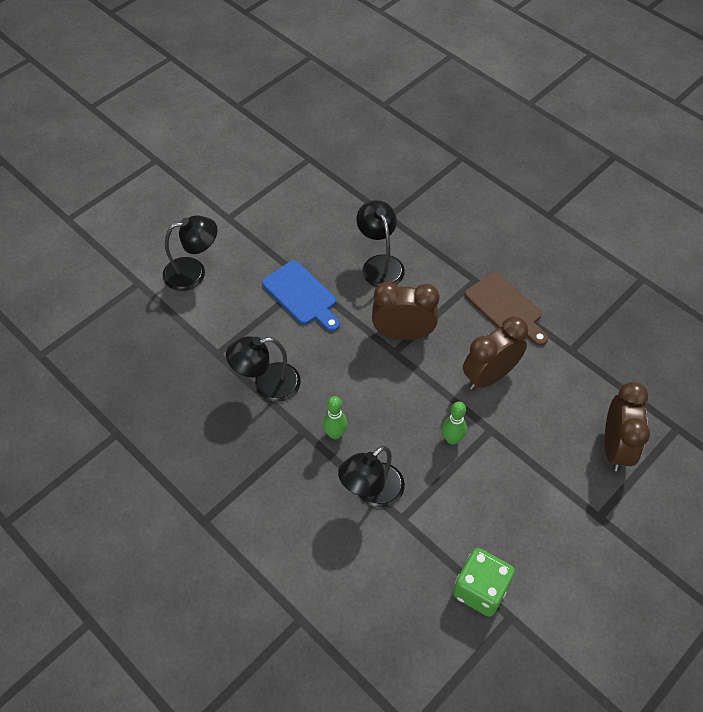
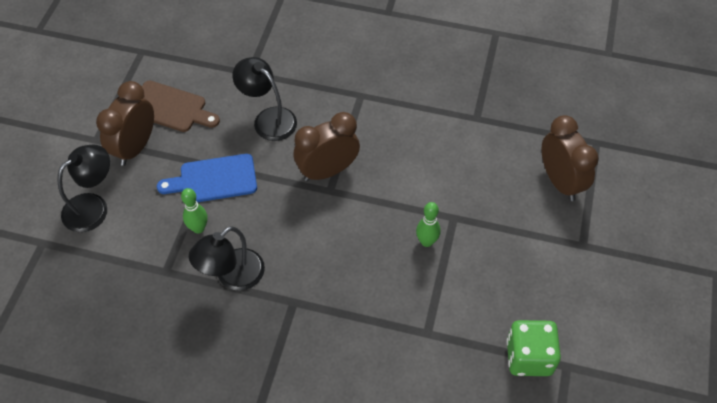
camera: 30 degrees left, 0 degrees up
(302, 295) = (213, 179): blue cutting board -> blue cutting board turned 150 degrees clockwise
(335, 434) = (323, 289): green bowling pin -> green bowling pin (198, 228)
(372, 492) = (387, 324): black lamp -> none
(489, 376) = (424, 172): brown clock -> brown clock (135, 147)
(506, 308) = (401, 107): brown cutting board -> brown cutting board (171, 108)

